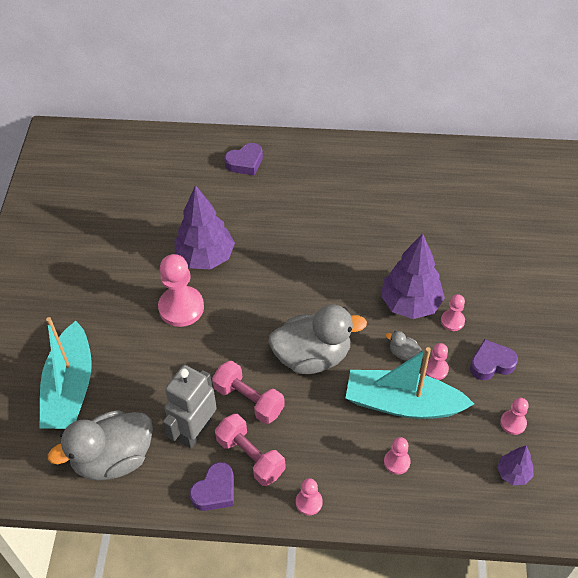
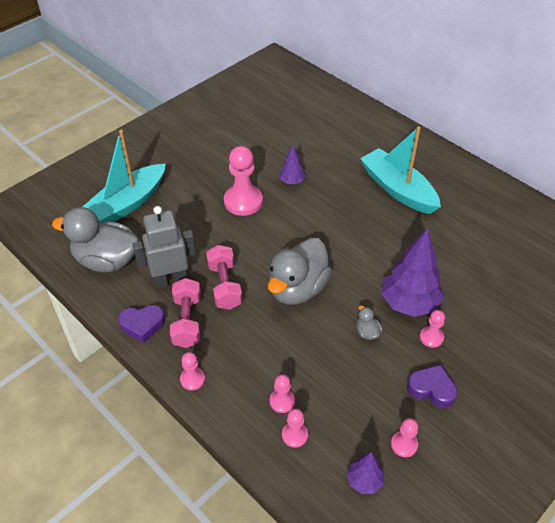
camera: 40 degrees right, 5 degrees down
(205, 257) = (292, 181): purple tree -> purple tree, size x0.51
(245, 163) = (382, 140): purple heart -> none
(312, 356) = (297, 289): grey duck -> grey duck turned 90 degrees clockwise
(402, 403) = (329, 365): turquoise boat -> turquoise boat (398, 189)
(435, 369) = (381, 361): pink pawn -> pink pawn (294, 435)

